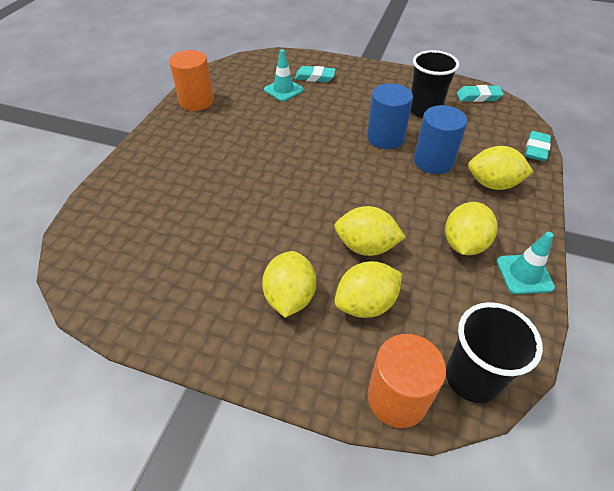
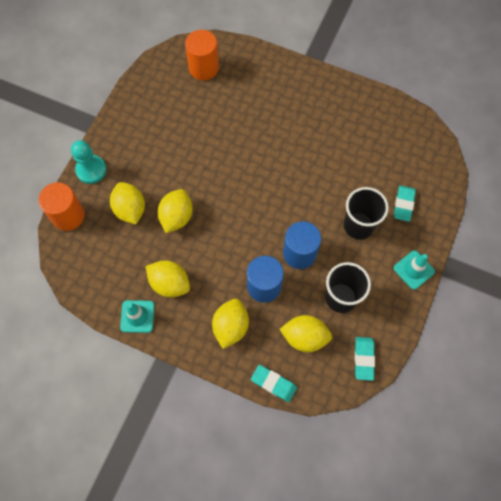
camera: 95 degrees right, 20 degrees up
(196, 101) = (362, 104): orange cylinder -> orange cylinder (203, 68)
(283, 90) = (380, 175): turquoise traffic cone -> turquoise traffic cone (414, 270)
(290, 297) = (142, 167): yellow lemon -> yellow lemon (304, 337)
(302, 374) = (91, 170): none -> turquoise pawn
(472, 378) = (71, 258): black cup -> black cup (358, 226)

